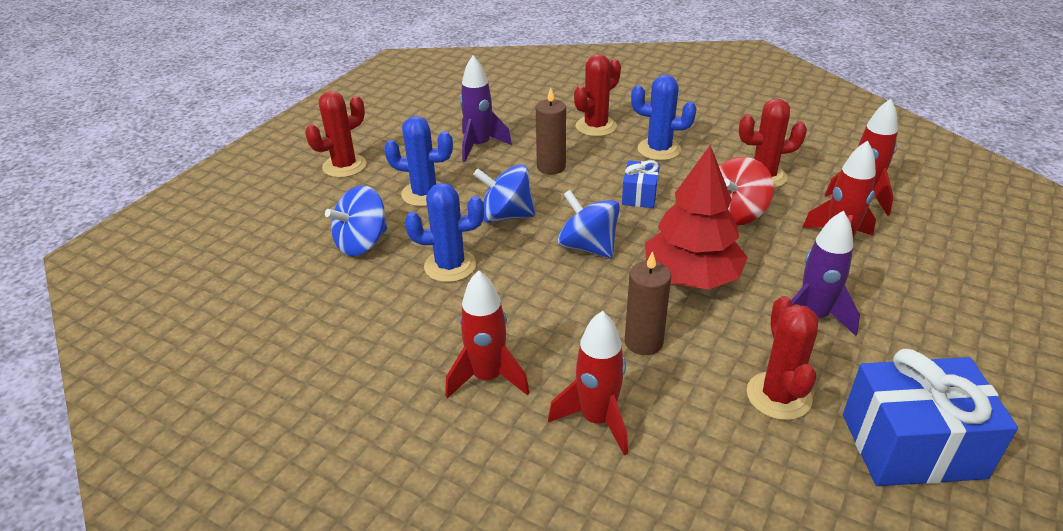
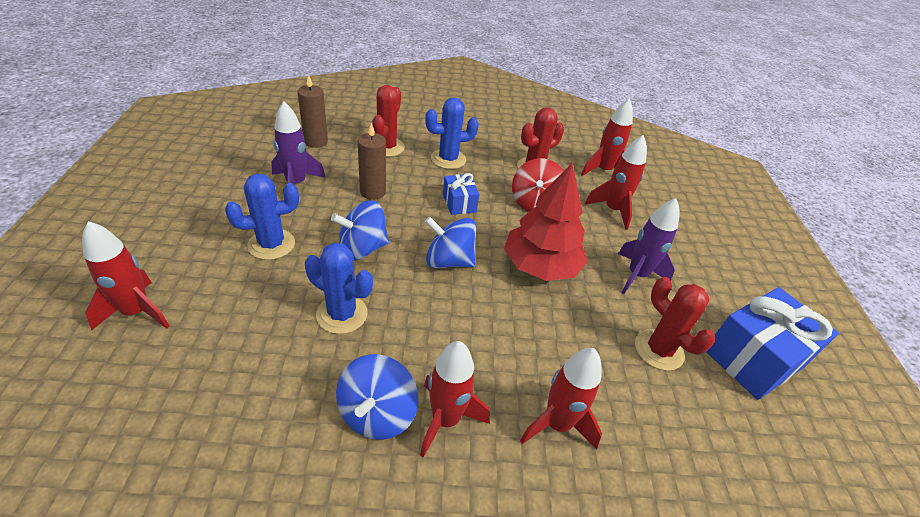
camera: 35 degrees left, 5 degrees up
(289, 221) = (137, 312): none -> red rocket
(344, 166) = (167, 233): red cactus -> none
(362, 243) = (237, 315): blue spinning top -> blue spinning top (377, 413)
(450, 266) = (342, 314): blue cactus -> blue cactus turned 60 degrees clockwise
(643, 342) = (544, 336): brown candle -> brown candle (316, 141)

